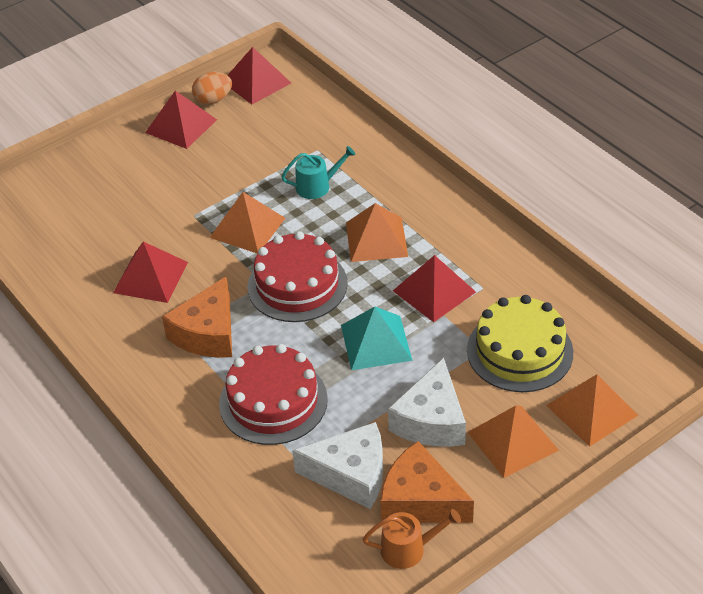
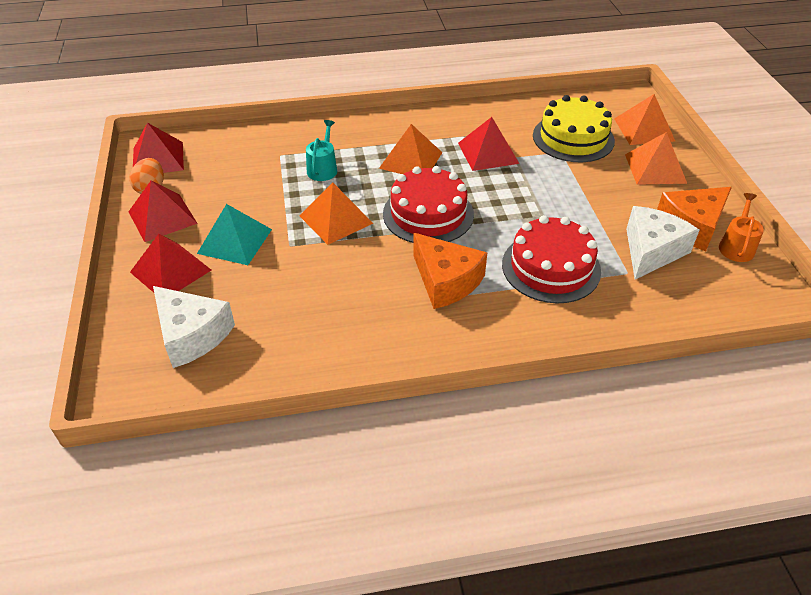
camera: 65 degrees left, 0 degrees up
(150, 277) = (346, 296): red pyramid -> red pyramid (170, 271)
(376, 342) = (521, 195): turquoise pyramid -> turquoise pyramid (234, 241)
(431, 420) = (617, 196): white cheese -> white cheese (192, 335)

